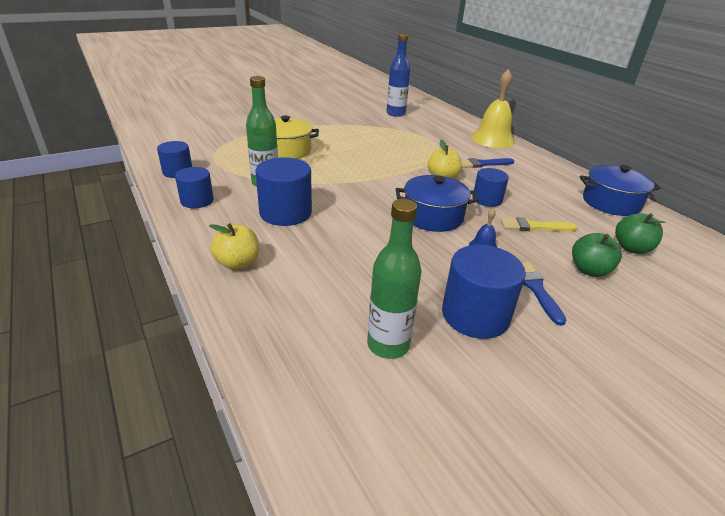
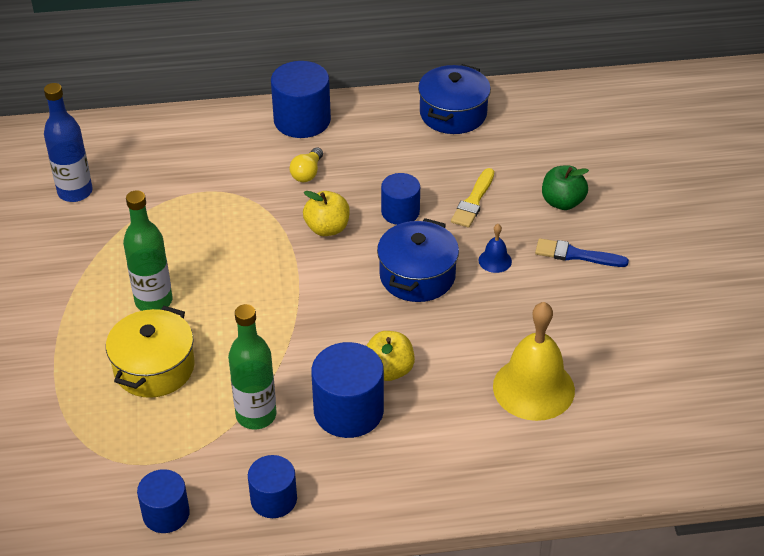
camera: 65 degrees left, 10 degrees up
(238, 263) = (444, 477): yellow apple -> yellow apple (389, 370)
(388, 345) = (613, 389): green bottle -> green bottle (153, 301)
(475, 315) = (596, 314): blue cylinder -> blue cylinder (302, 120)
(482, 164) = (307, 173): blue brush -> yellow light bulb
(492, 139) = (236, 127): yellow bell -> yellow bell (533, 388)
(631, 248) = (540, 151): green apple -> none

